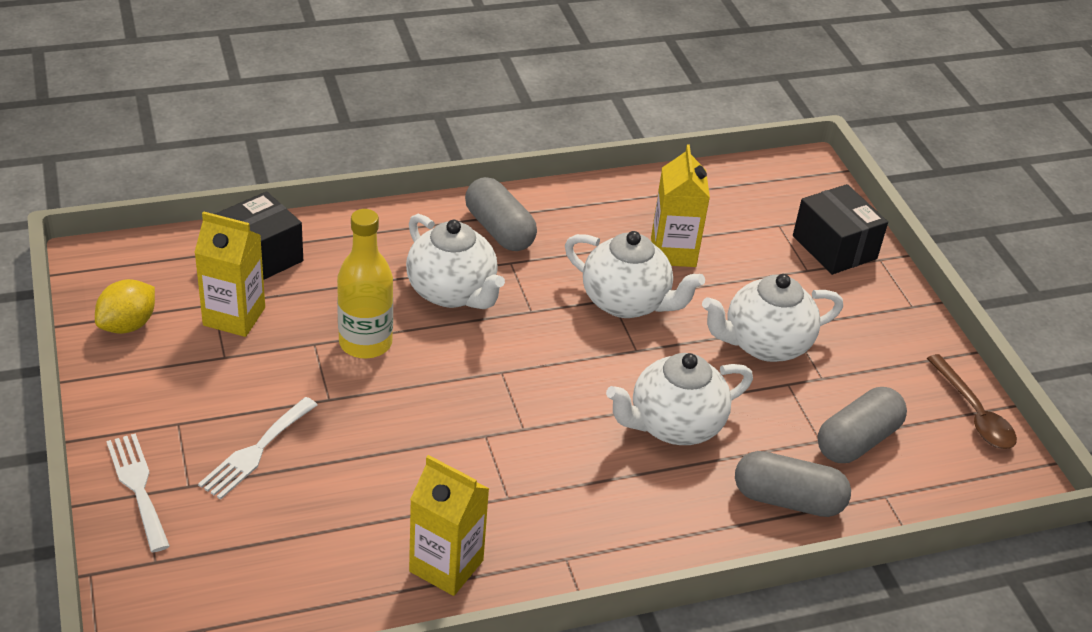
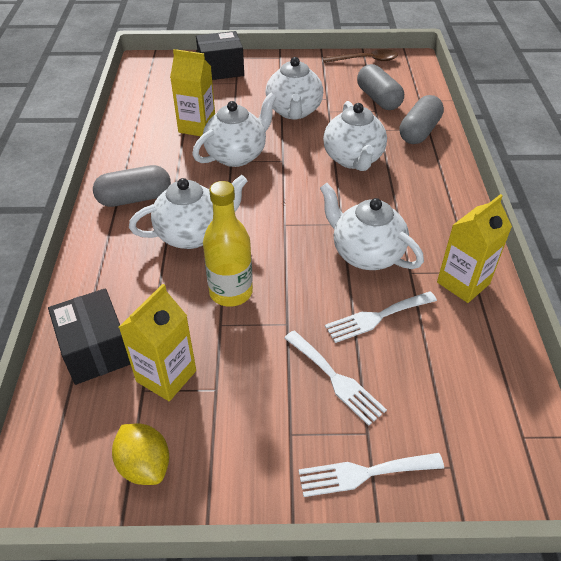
camera: 70 degrees left, 5 degrees up
(359, 479) = (377, 317): none -> white fork
(470, 459) = (366, 254): none -> white teapot

